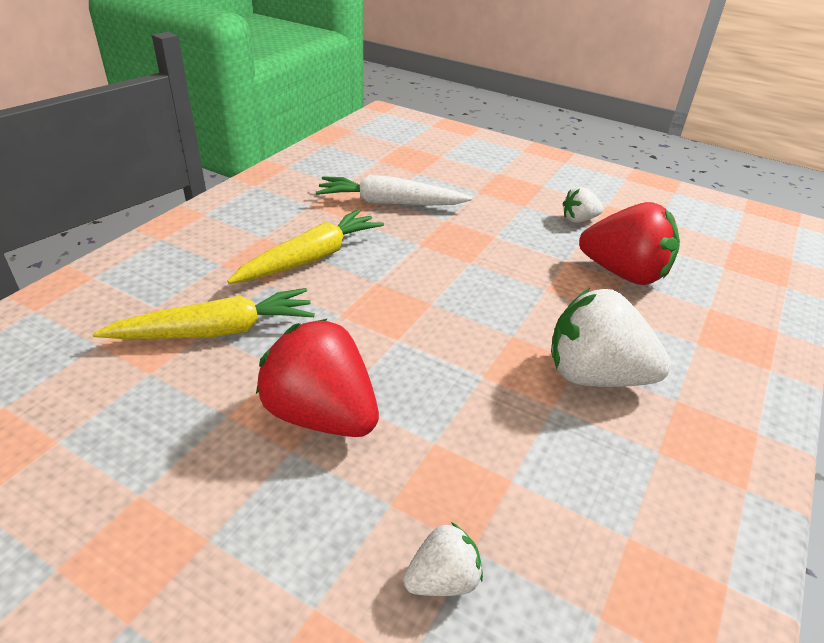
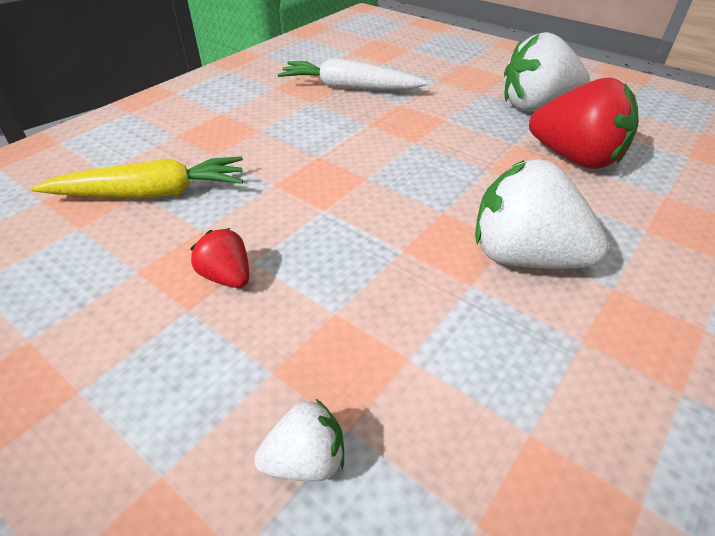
camera: 10 degrees right, 5 degrees up
(311, 258) = (261, 133): yellow carrot -> none
(321, 414) = (227, 277): red strawberry -> red strawberry, size x0.50
(579, 220) = (536, 107): white strawberry -> white strawberry, size x2.00

